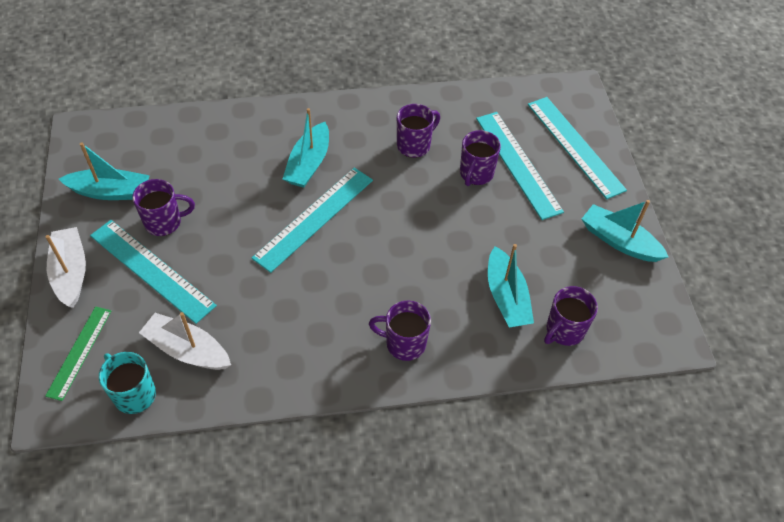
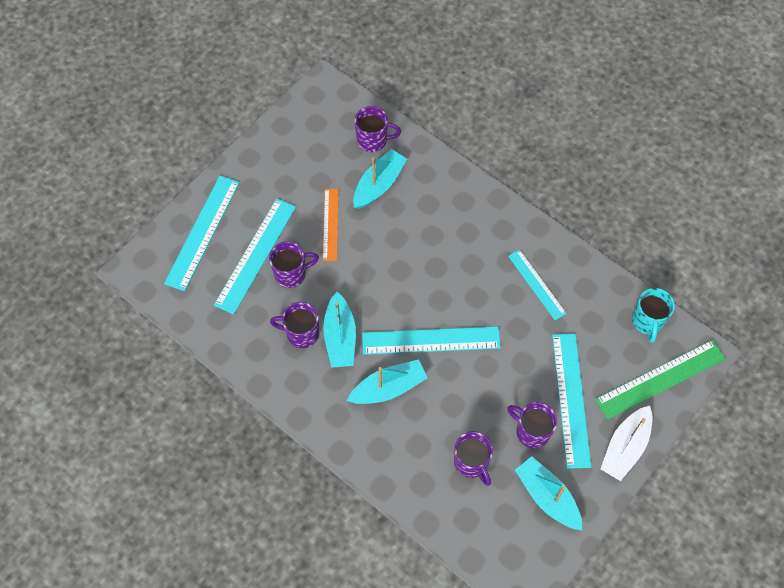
camera: 130 degrees left, 10 degrees up
(79, 352) = (660, 379): green ruler -> green ruler, size x1.62
(187, 350) = (594, 321): white boat -> none
(273, 336) = (536, 284): none -> turquoise ruler
(404, 343) = (467, 212): purple mug -> purple mug (471, 462)
(498, 231) = (330, 224): none -> orange ruler
(619, 241) = (271, 154): turquoise boat -> turquoise boat (340, 337)

